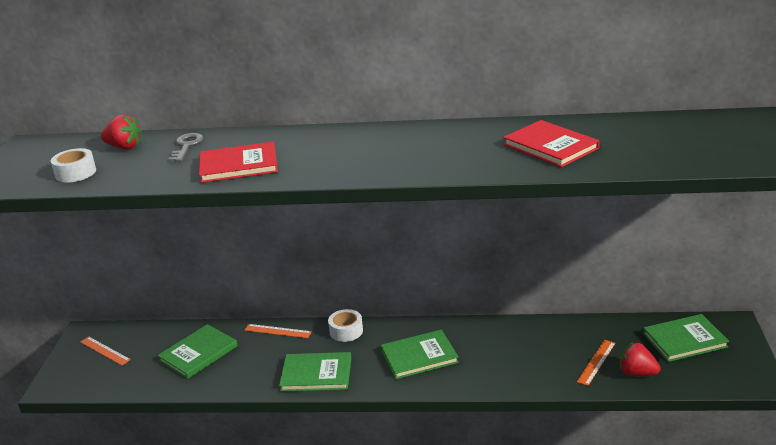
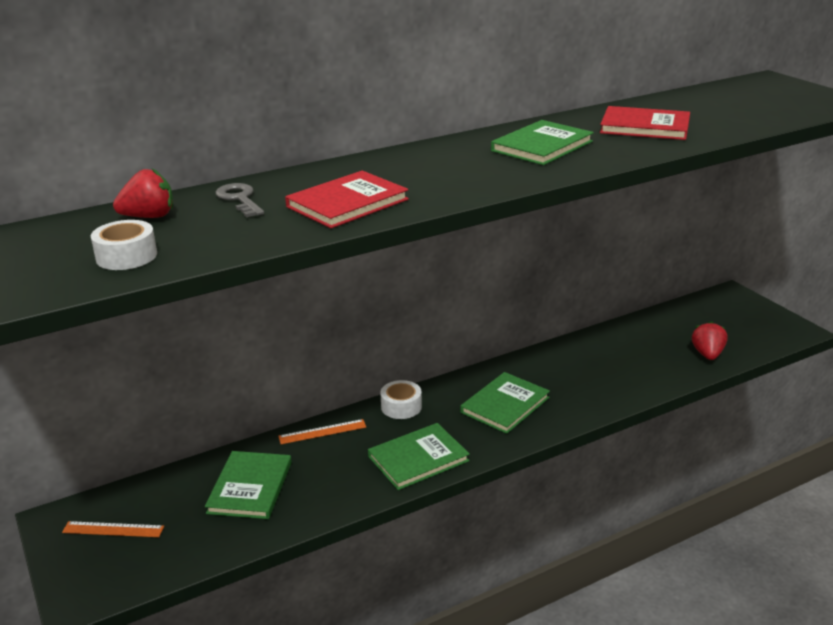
camera: 35 degrees left, 0 degrees up
(596, 362) = (666, 356): orange ruler -> none
(637, 373) = (707, 354): red strawberry -> red strawberry turned 105 degrees clockwise
(684, 340) = (711, 317): green book -> green book (541, 146)

